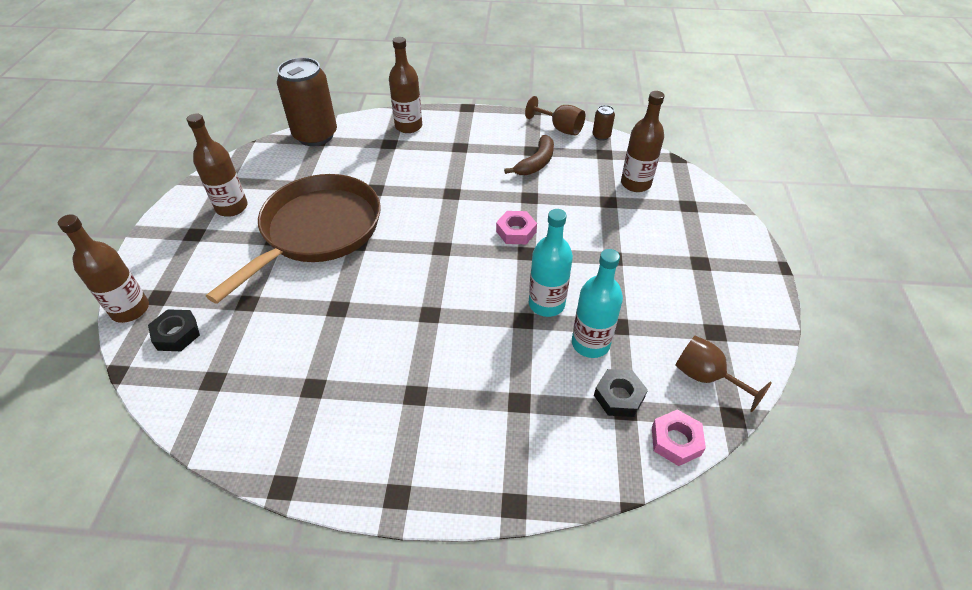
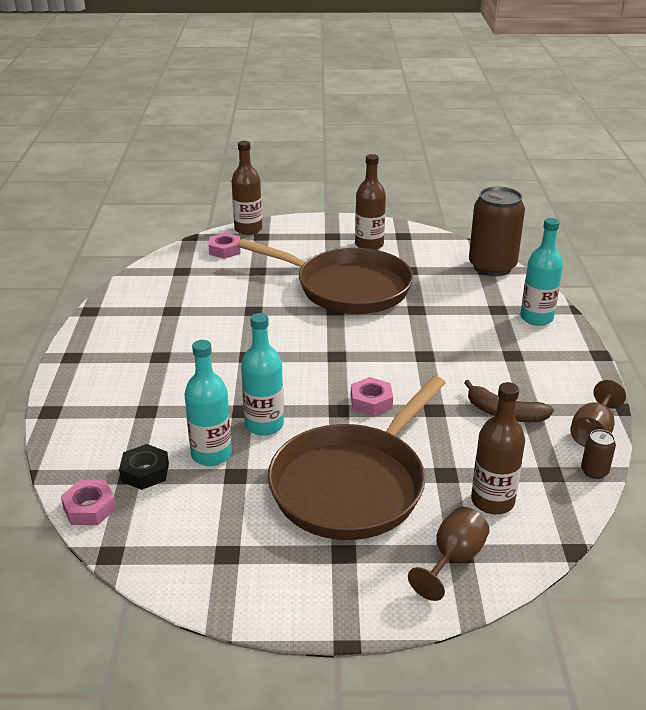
camera: 85 degrees right, 15 degrees down
(177, 334) = (225, 250): black nut -> pink nut
(408, 126) = (536, 318): brown bottle -> turquoise bottle
(624, 252) = (352, 484): none -> brown pan
(706, 377) = (162, 539): brown goblet -> brown goblet (453, 560)

